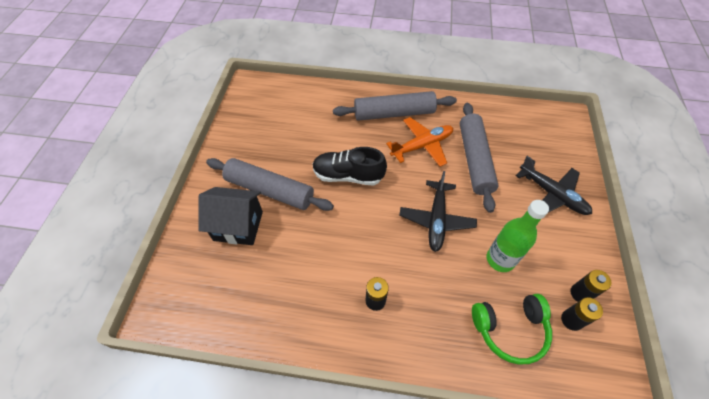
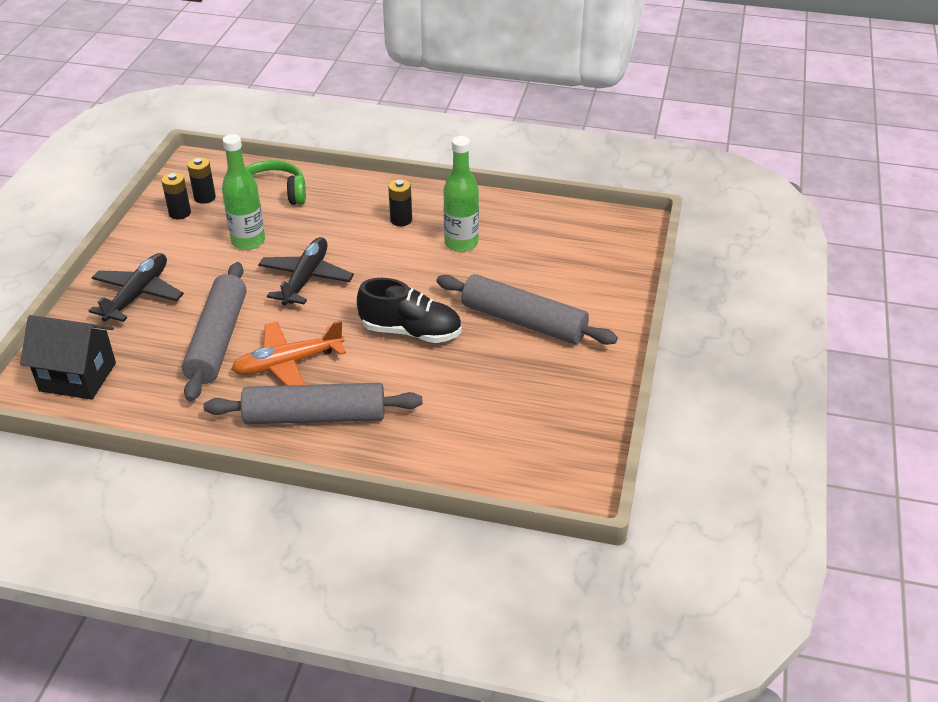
camera: 175 degrees left, 15 degrees down
(238, 226) = (561, 287): black house -> black house (78, 377)
(318, 272) = (461, 243): none -> green bottle
(552, 194) = (138, 295): black plane -> black plane turned 60 degrees clockwise

